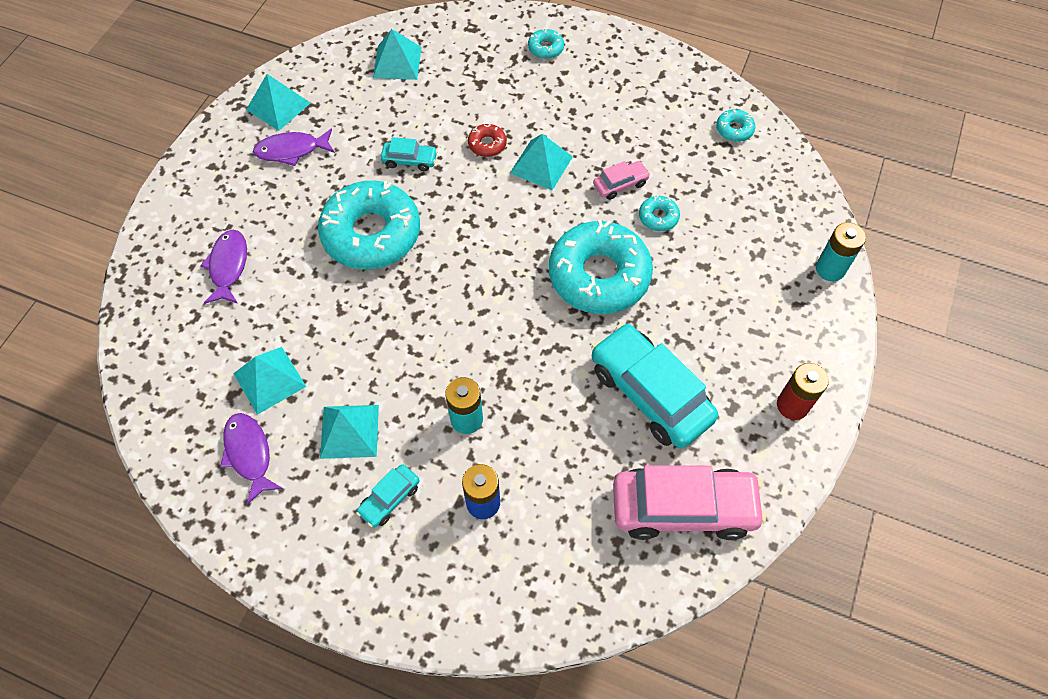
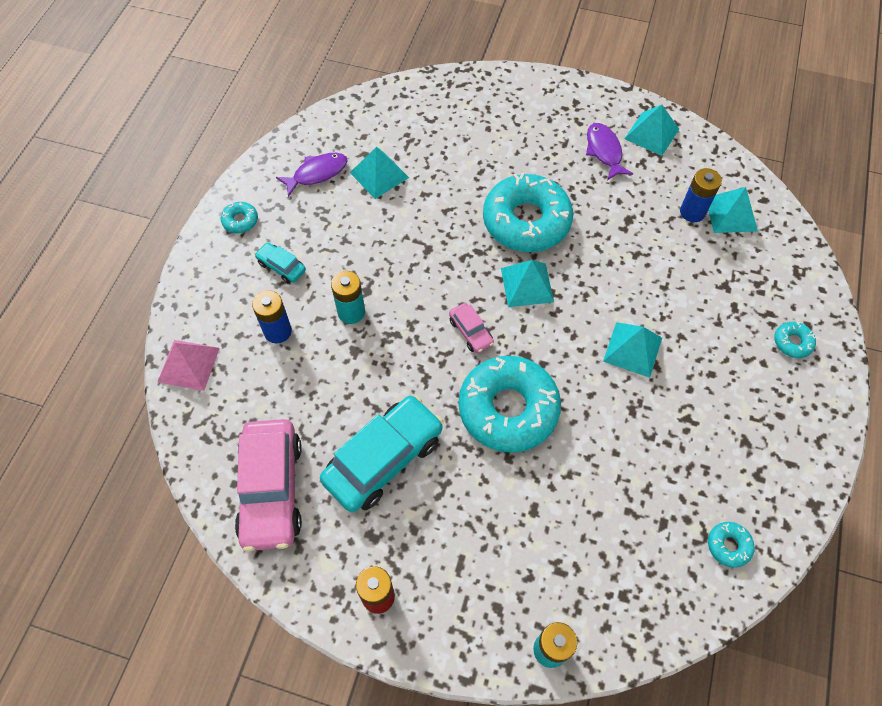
camera: 85 degrees right, 0 degrees up
(228, 266) = (479, 131): purple fish -> none
(349, 431) = (338, 233): turquoise pyramid -> turquoise pyramid (527, 285)
(389, 91) = (692, 212): none -> blue battery
(410, 160) = (613, 239): turquoise car -> none
(487, 144) = (647, 300): red donut -> none
(519, 611) = (188, 364): none -> pink pyramid
(620, 184) = (623, 424): pink car -> pink car (471, 332)
(658, 217) = (588, 463): turquoise donut -> turquoise donut (240, 221)

